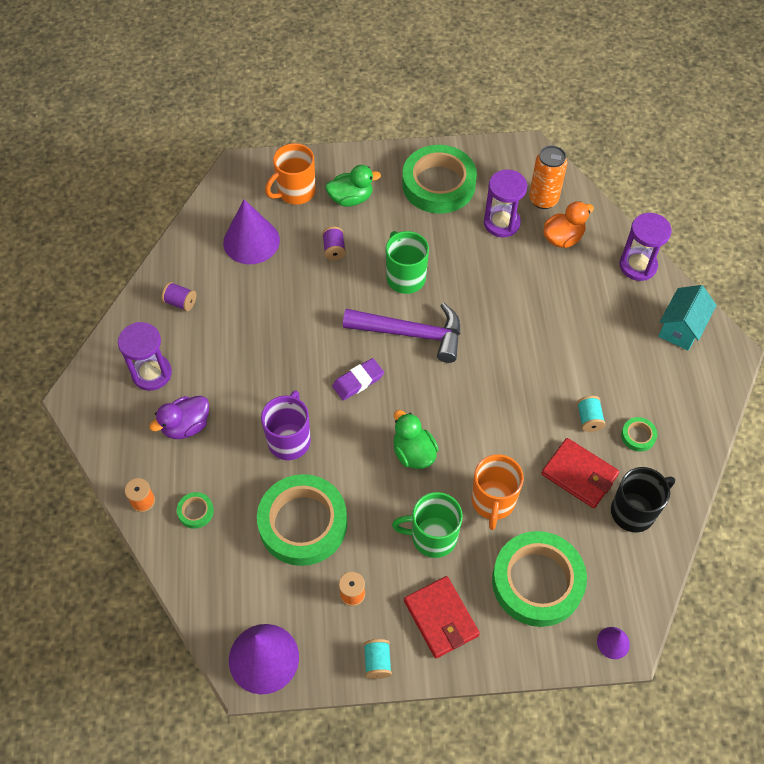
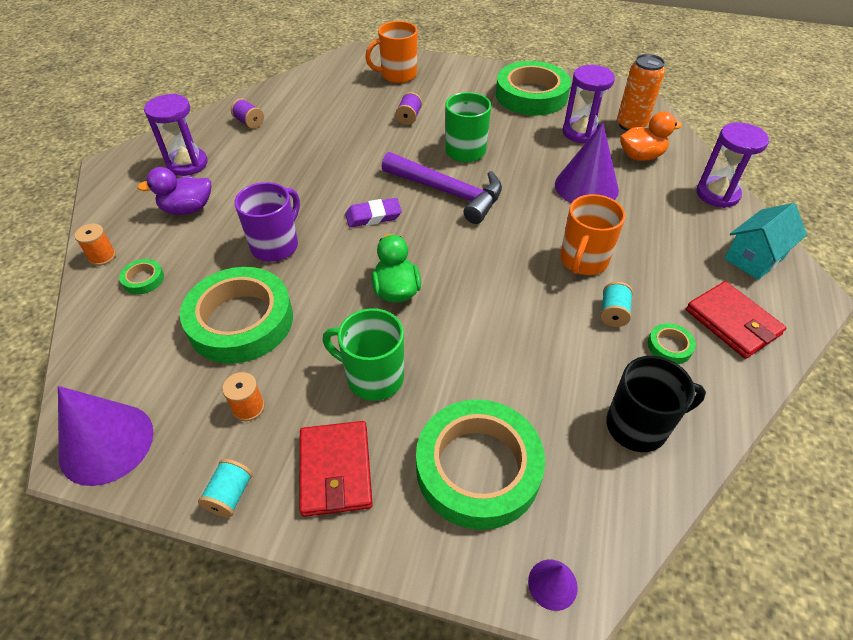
camera: 20 degrees right, 10 degrees down
(251, 241) = (338, 97): purple cone -> purple cone (586, 187)
(351, 198) = (444, 88): green duck -> none
(493, 501) = (462, 362): orange mug -> orange mug (583, 261)
(579, 474) = (580, 365): red wallet -> red wallet (732, 322)

